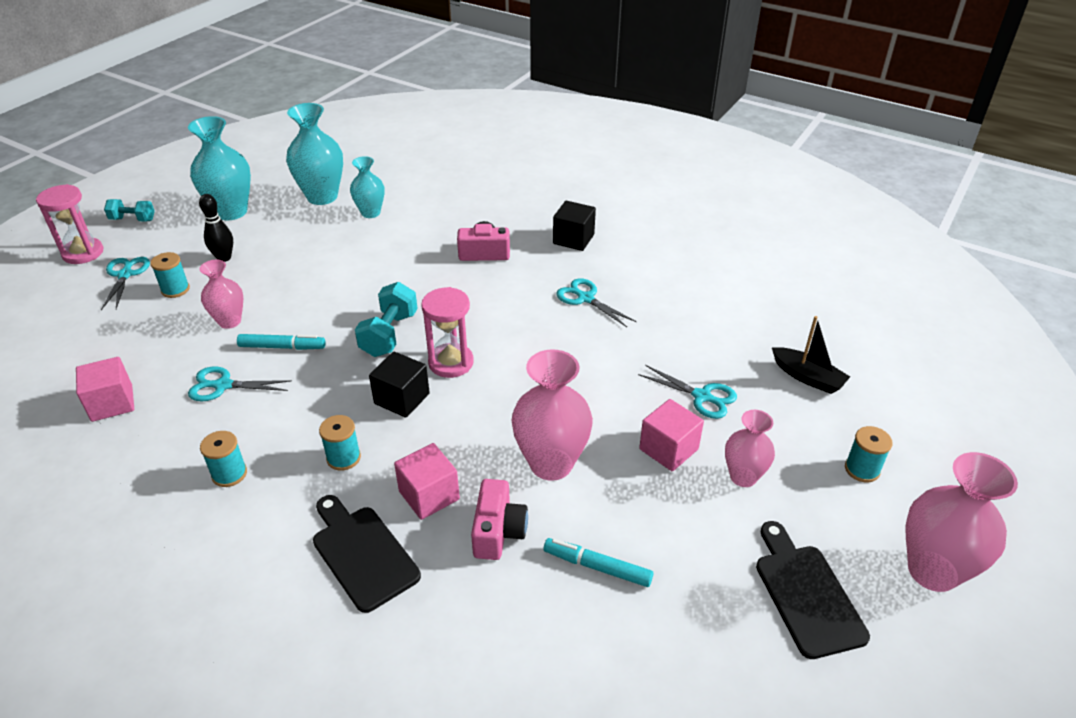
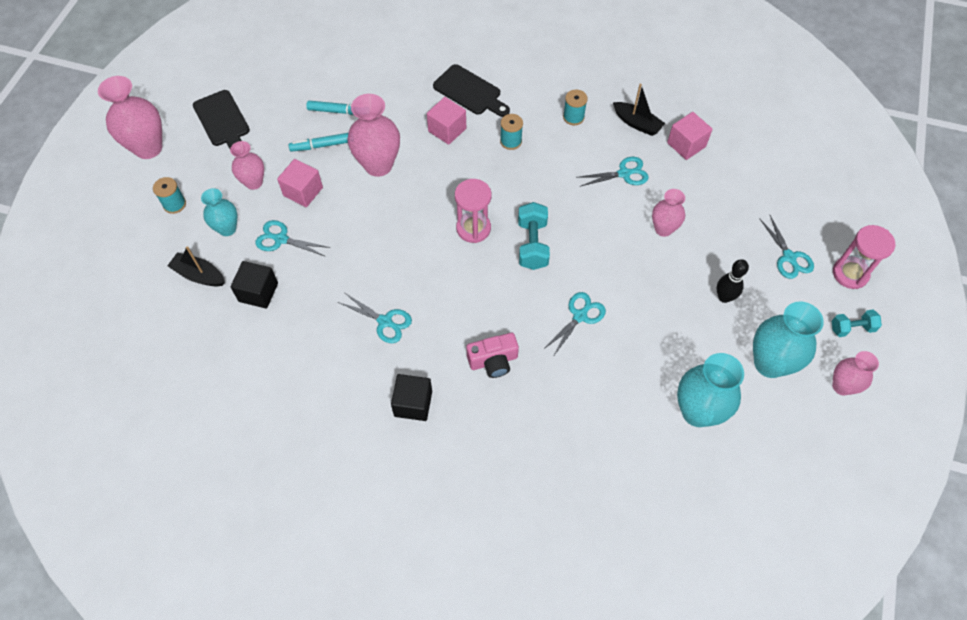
camera: 165 degrees right, 20 degrees up
(148, 445) = (637, 123): none -> black boat
(175, 289) = (733, 251): turquoise spool -> none
(187, 191) = (842, 386): none -> pink vase
(282, 347) = (606, 214): turquoise marker -> turquoise marker (322, 145)
(370, 213) = (632, 396): turquoise vase -> turquoise vase (227, 228)
(379, 268) = (580, 316): none -> turquoise scissors
(402, 398) = (495, 190): black cube -> black cube (258, 292)
(498, 531) = (399, 118): pink camera -> none

